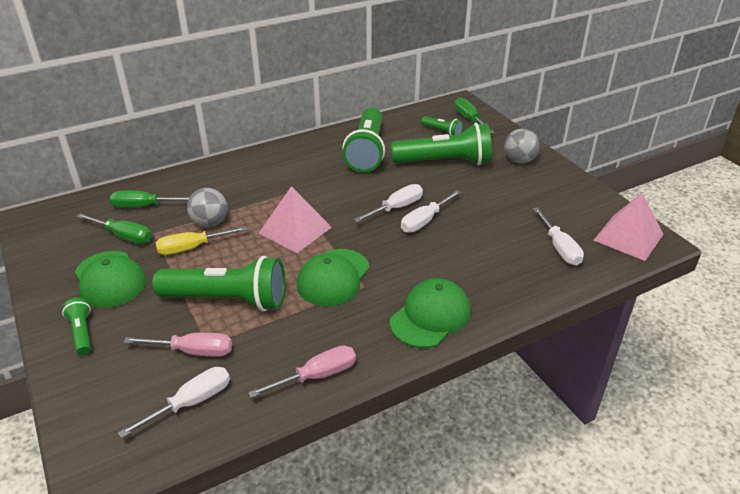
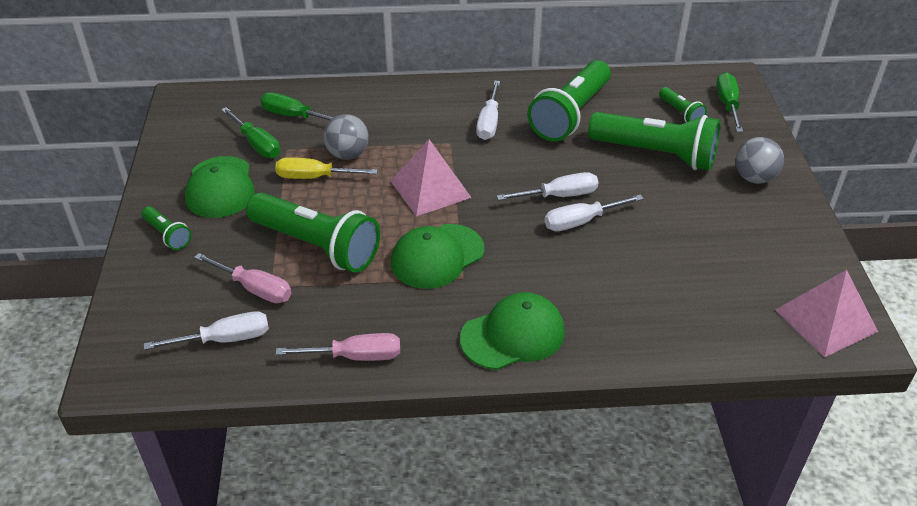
camera: 25 degrees right, 5 degrees up
(82, 333) = (167, 235): green flashlight -> green flashlight turned 135 degrees clockwise
(559, 247) = (723, 305): white screwdriver -> white screwdriver (489, 122)

